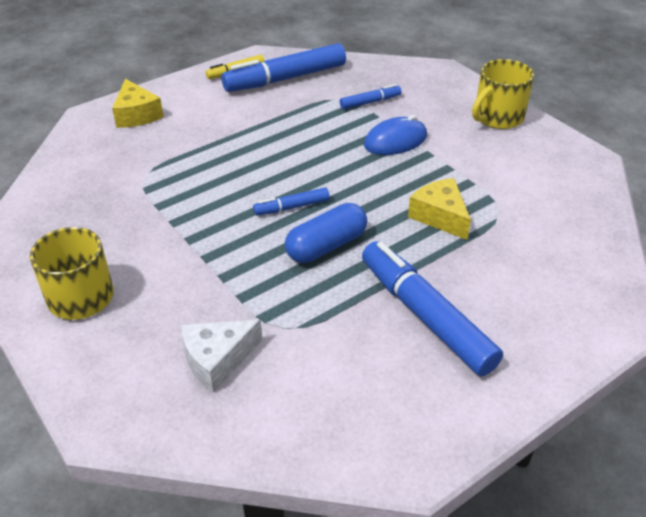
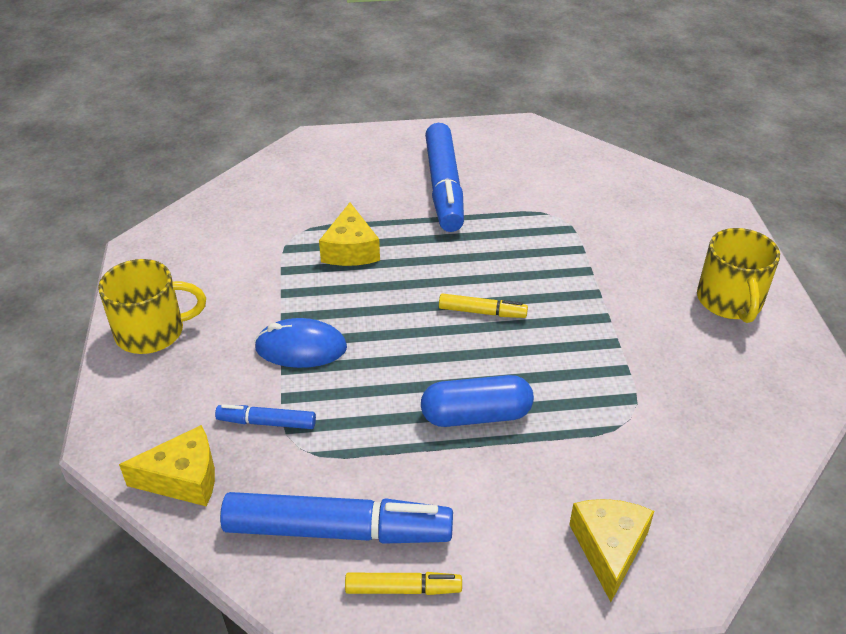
camera: 150 degrees left, 0 degrees up
(217, 360) = (622, 214): white cheese -> none
(292, 207) = (482, 312): blue marker -> yellow marker
(326, 246) = (477, 262): blue capsule -> blue capsule (476, 415)
(384, 71) = (183, 478): none -> yellow cheese

